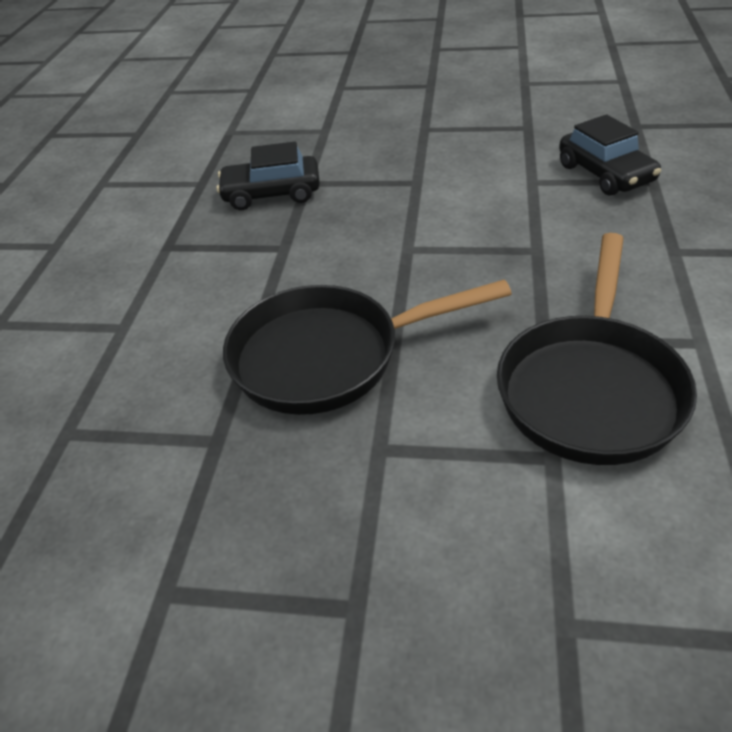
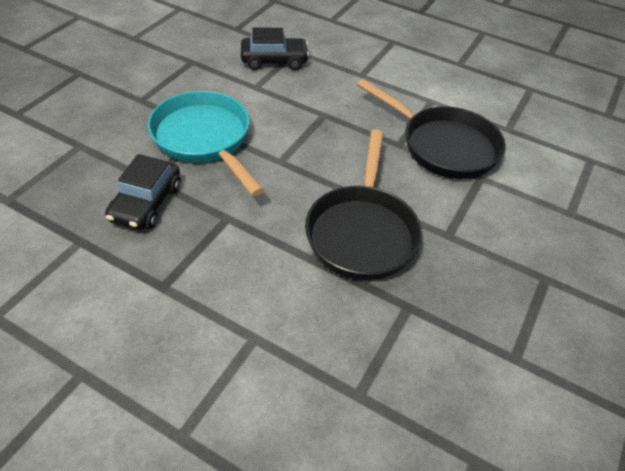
camera: 75 degrees left, 5 degrees up
(397, 187) = (204, 139): none -> turquoise pan

